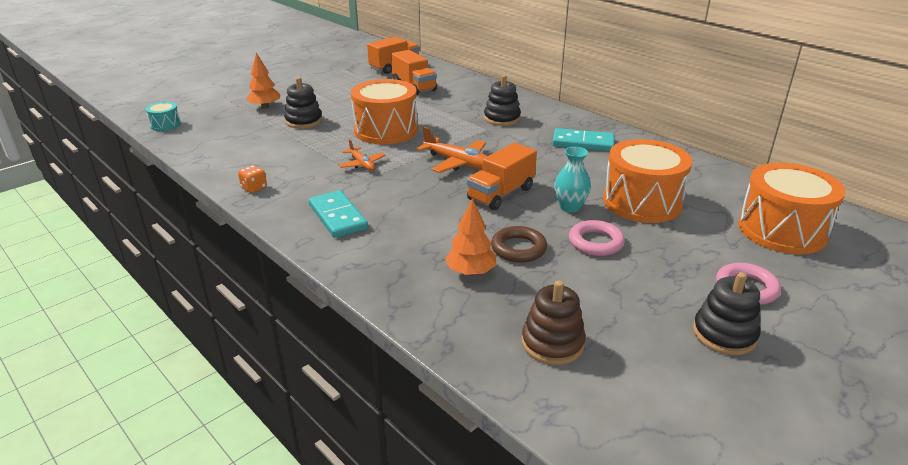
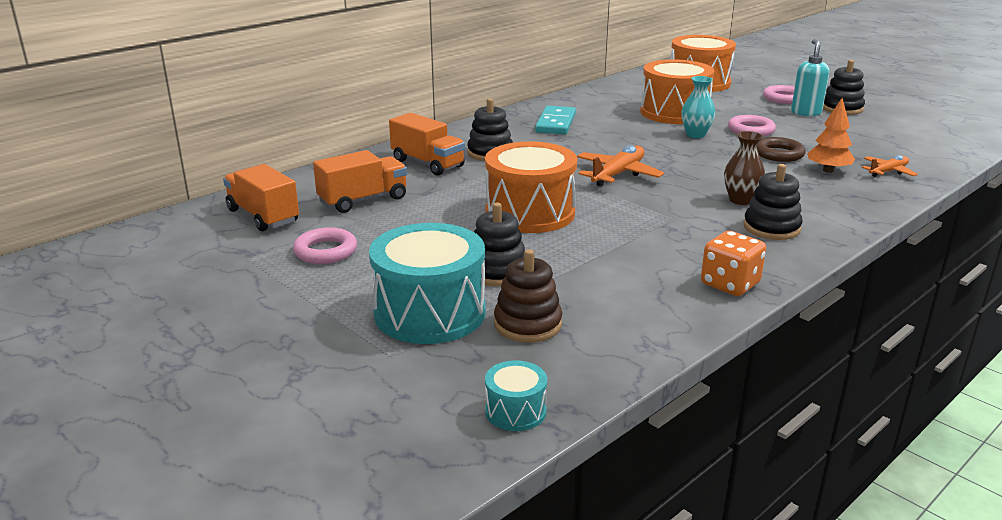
camera: 90 degrees left, 5 degrees down
(254, 188) = (730, 284): orange dice -> orange dice, size x1.65
(265, 107) = (430, 313): orange tree -> turquoise drum
(337, 217) = (771, 228): turquoise domino -> black stacking toy
(345, 82) = (325, 251): none -> pink ring
(362, 164) = (637, 222): orange plane -> orange plane (888, 171)
(397, 210) = (740, 200): none -> brown vase
(501, 194) = (682, 157): orange truck -> orange truck (427, 163)
(552, 343) = (896, 149): brown stacking toy -> brown stacking toy (527, 324)
(686, 296) = (806, 112): none -> turquoise soap dispenser

